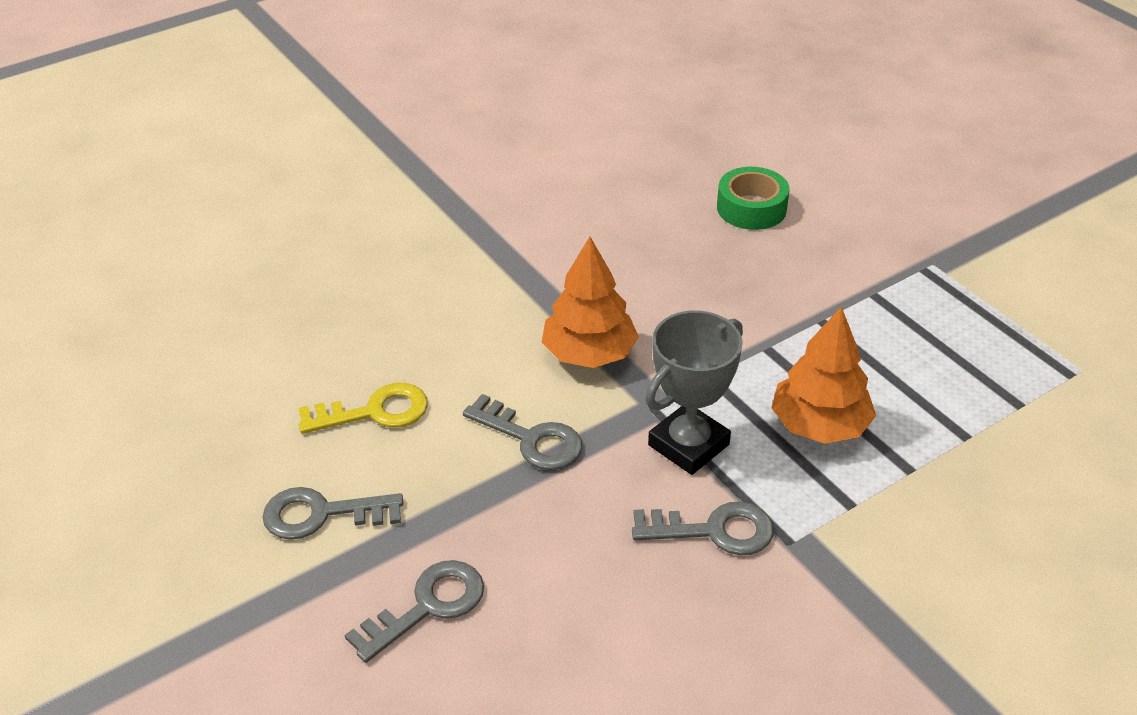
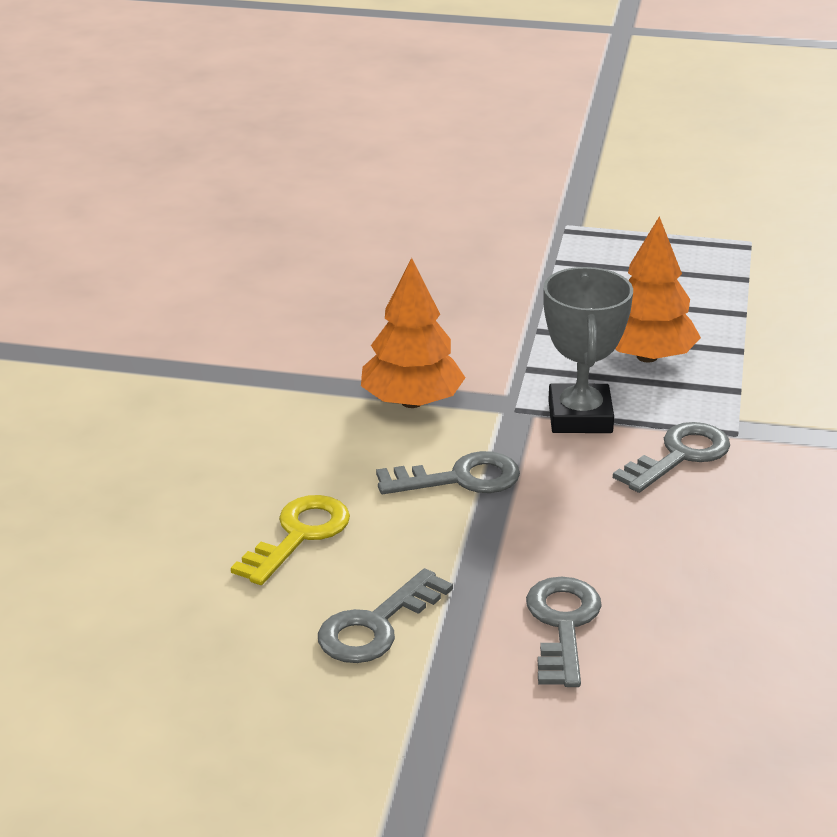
camera: 45 degrees left, 10 degrees down
(751, 208) = (379, 248): green tape -> none

